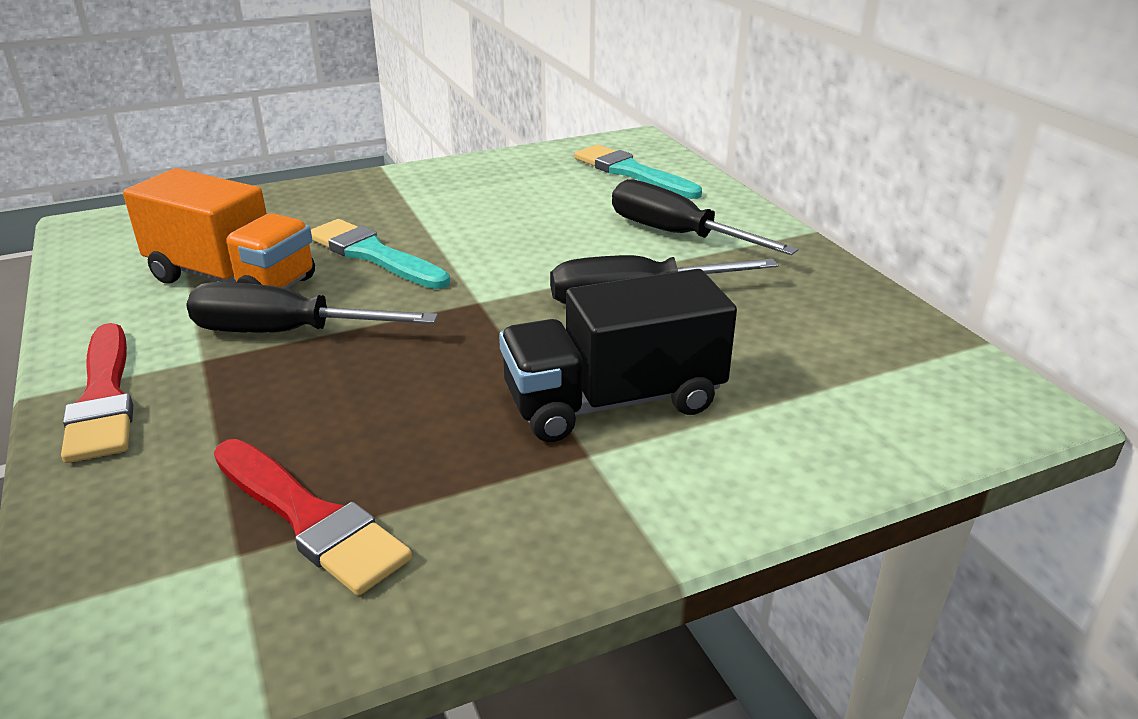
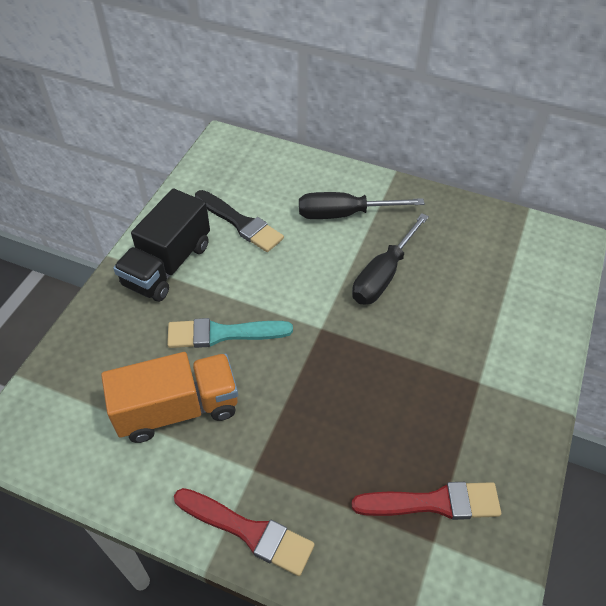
camera: 45 degrees left, 20 degrees up
(285, 333) = (266, 420): black screwdriver -> none
(543, 194) = (240, 223): none -> black brush
(613, 401) = (453, 346): black truck -> black truck (167, 265)
(631, 172) = (260, 174): turquoise brush -> none

